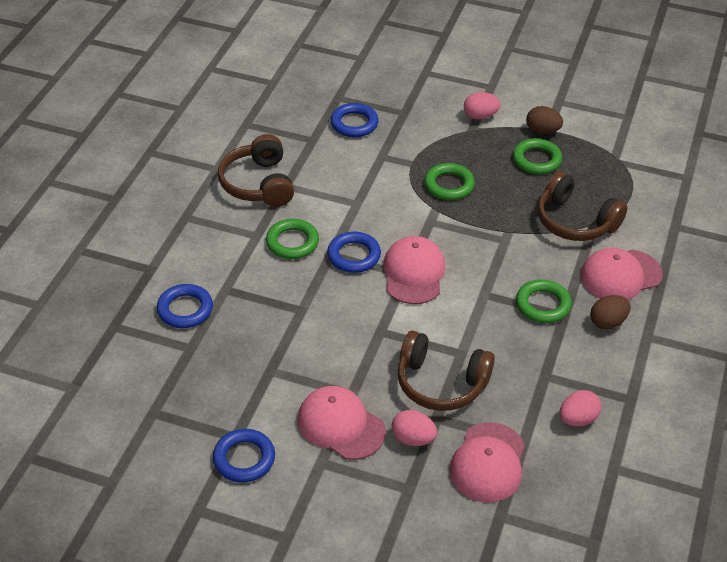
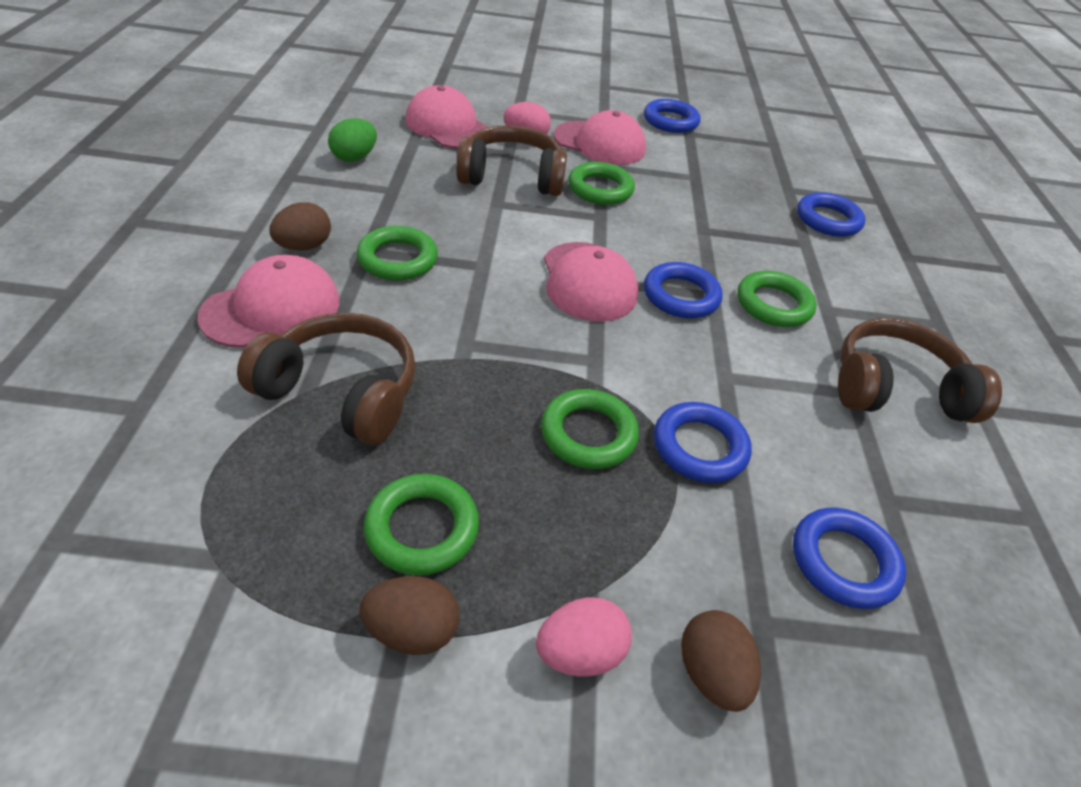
camera: 160 degrees right, 0 degrees up
(258, 184) = (895, 389): brown headphones -> brown headphones turned 60 degrees counterclockwise
(367, 362) = (600, 189): none -> green ring
(393, 172) = (699, 447): none -> blue ring
(432, 104) = (711, 673): none -> brown egg
(488, 463) = (448, 126): pink cap -> pink cap turned 45 degrees counterclockwise
(577, 419) = (354, 157): pink egg -> green egg

